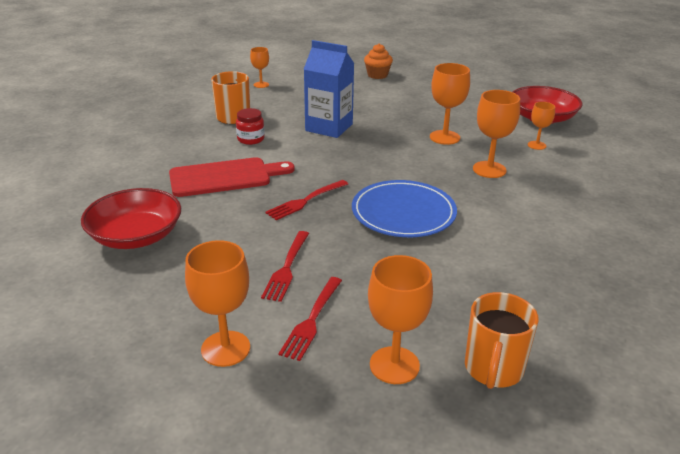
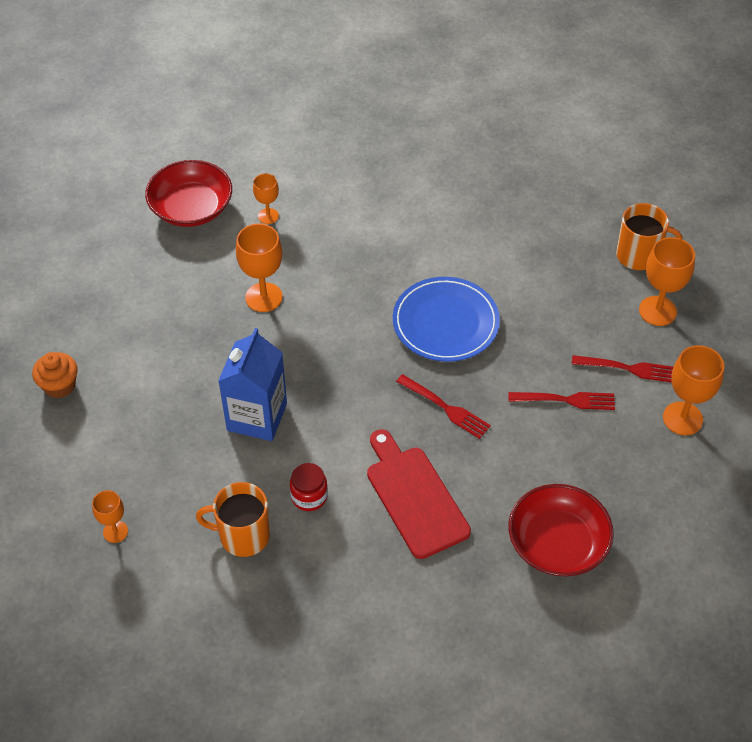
camera: 100 degrees left, 20 degrees up
(489, 169) = (336, 257): orange goblet -> none

